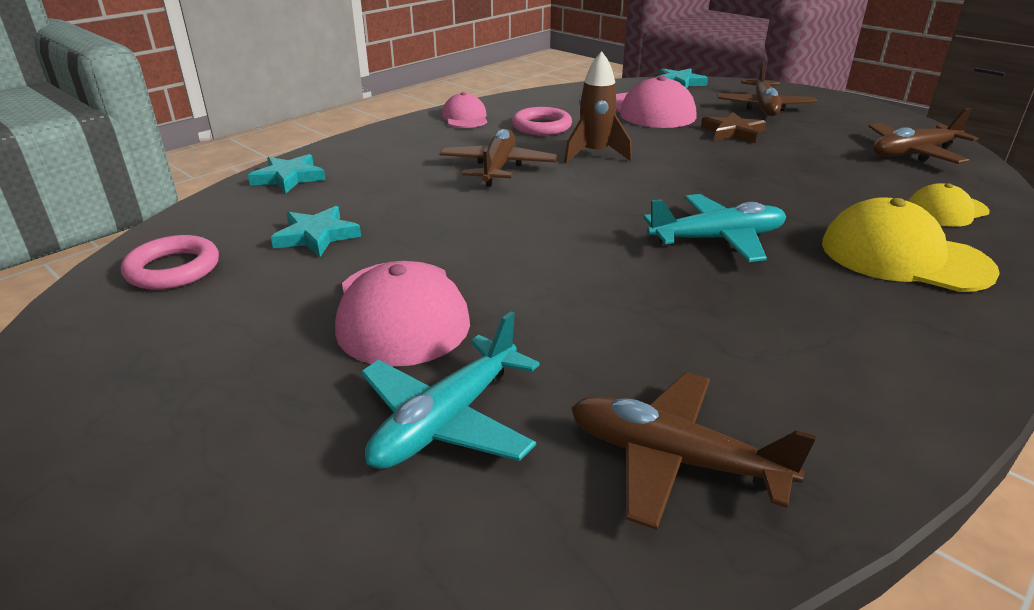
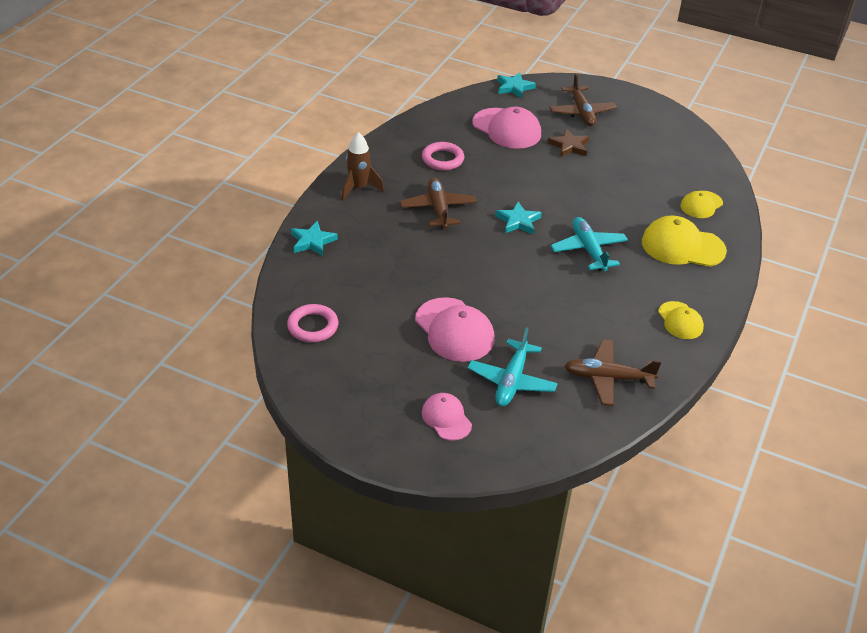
camera: 20 degrees left, 10 degrees up
(317, 236) = (371, 288): turquoise star -> turquoise star (518, 221)
(465, 117) = (384, 157): pink cap -> pink cap (446, 418)
(595, 154) = (492, 185): brown rocket -> brown rocket (359, 188)
(717, 239) = (588, 250): turquoise plane -> turquoise plane turned 75 degrees counterclockwise
(884, 373) = (680, 321): none -> yellow cap
(913, 153) = (681, 152): brown plane -> none

